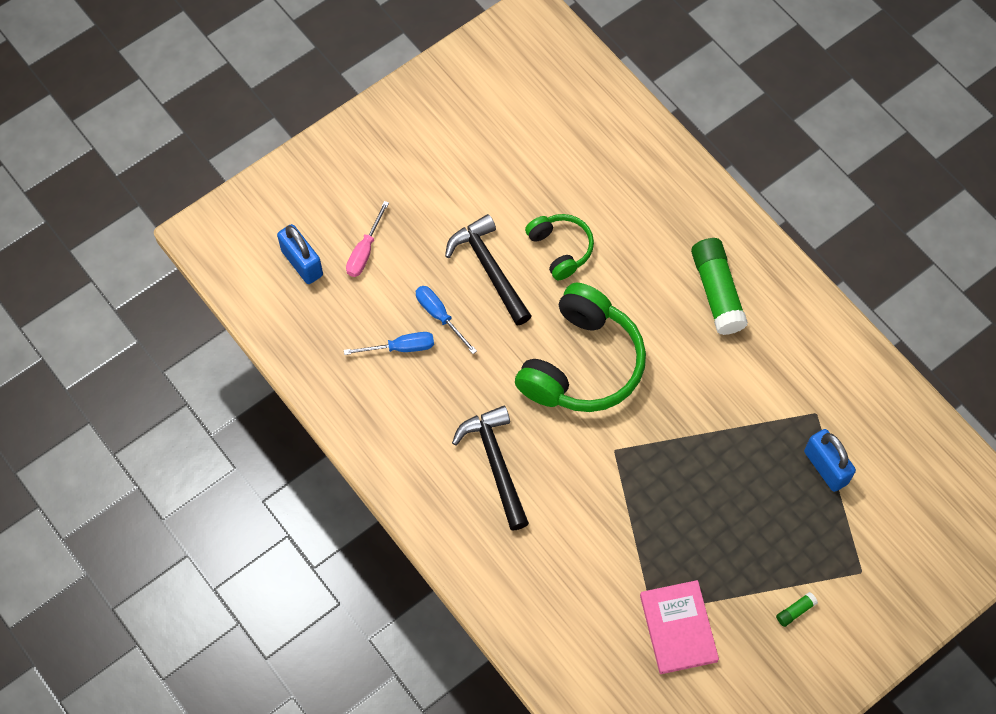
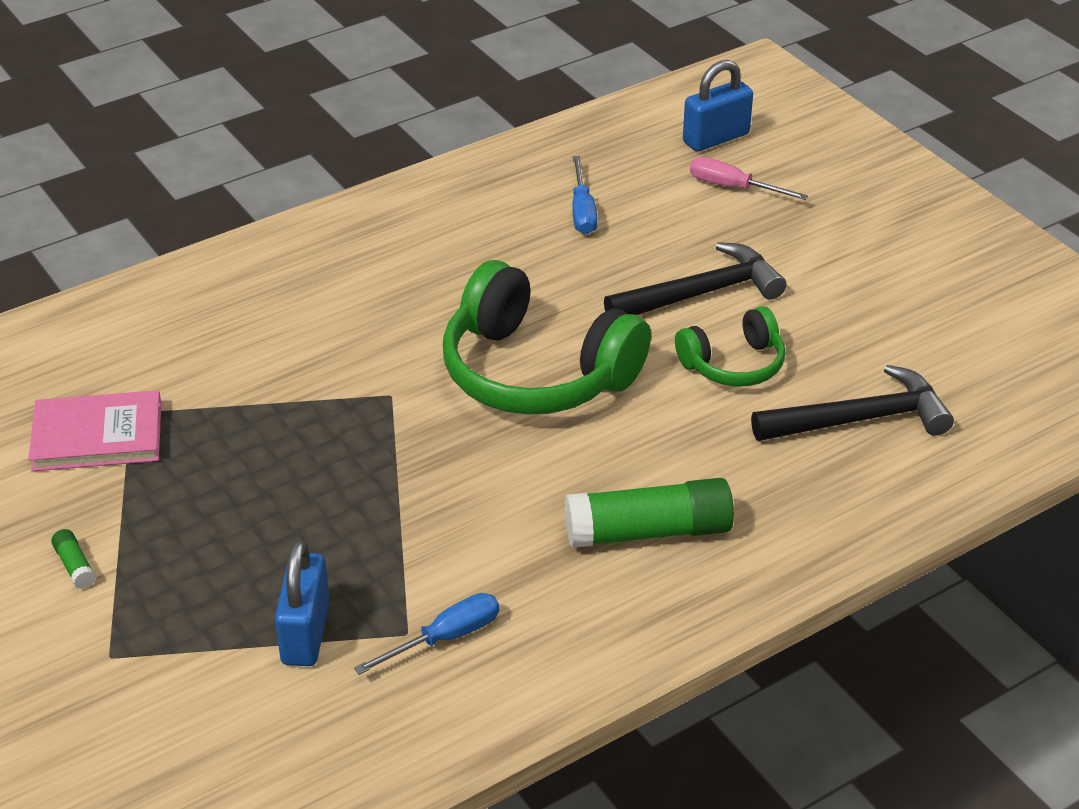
camera: 95 degrees right, 25 degrees down
(439, 316) = (628, 245): blue screwdriver -> blue screwdriver (445, 638)
(495, 463) = (395, 283): black hammer -> black hammer (860, 419)
(825, 467) = (305, 633): blue padlock -> blue padlock turned 60 degrees counterclockwise

